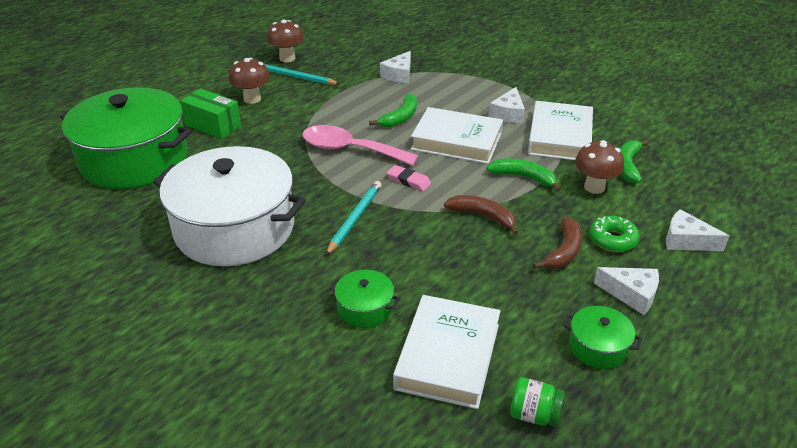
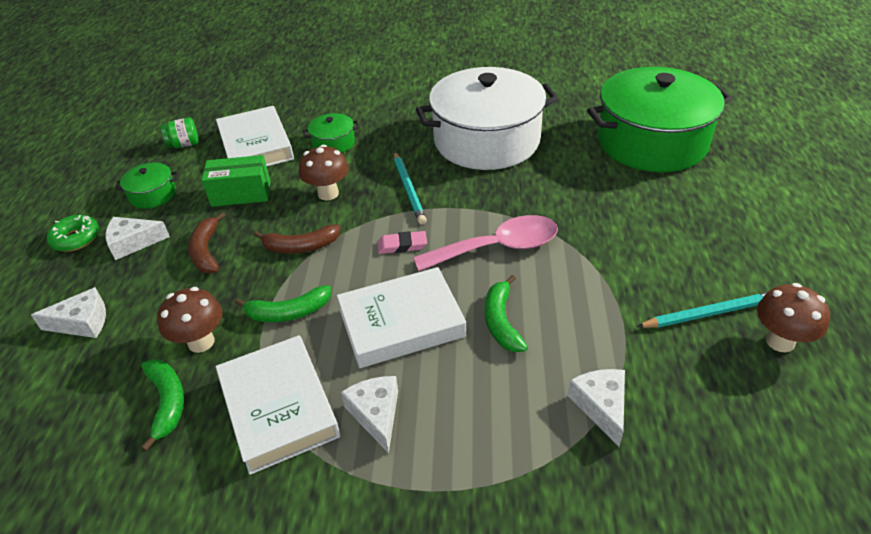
camera: 145 degrees right, 5 degrees up
(213, 126) = (659, 201): green box -> green box (241, 193)
(252, 99) = (688, 251): brown mushroom -> brown mushroom (328, 193)
(612, 240) = (162, 285): green donut -> green donut (76, 239)

